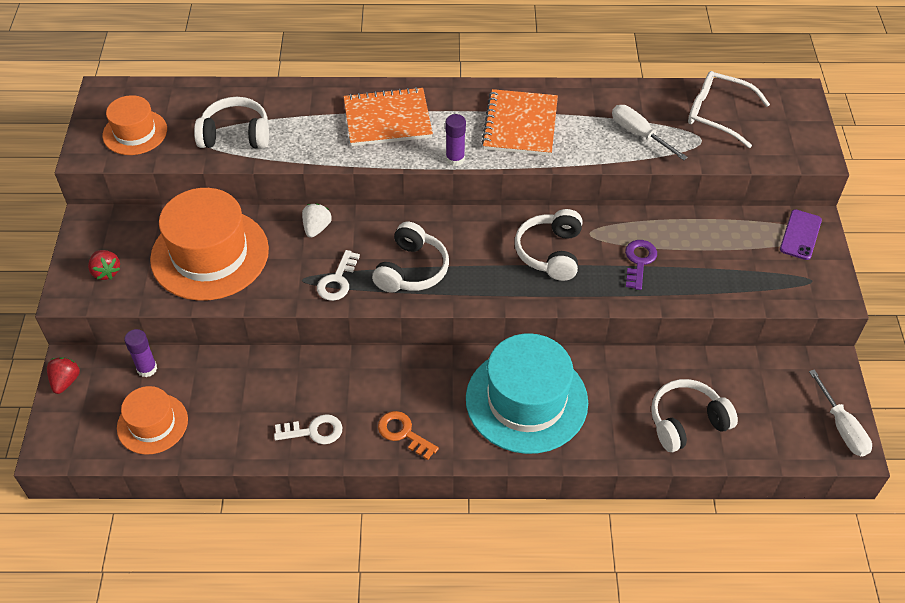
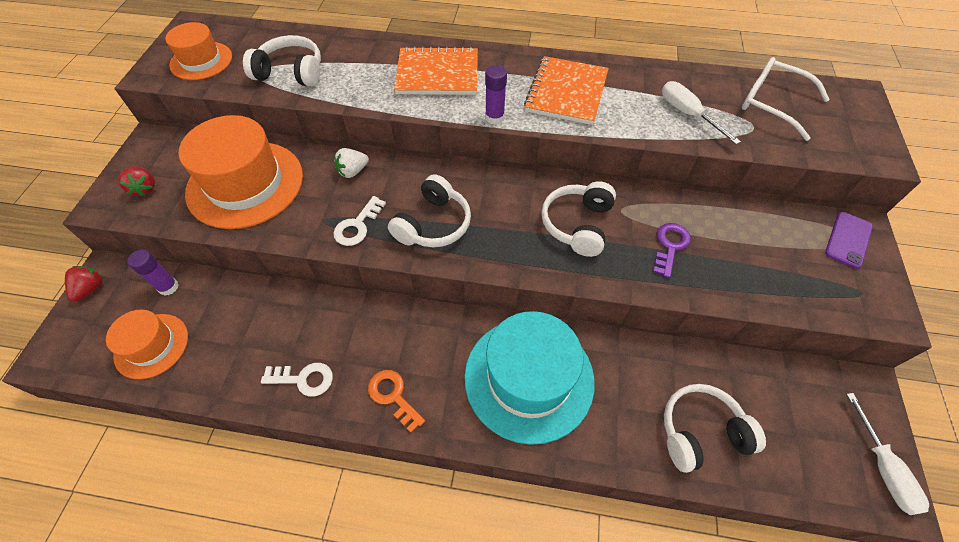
camera: 10 degrees right, 5 degrees up
(316, 228) = (353, 171): white strawberry -> white strawberry turned 150 degrees counterclockwise

